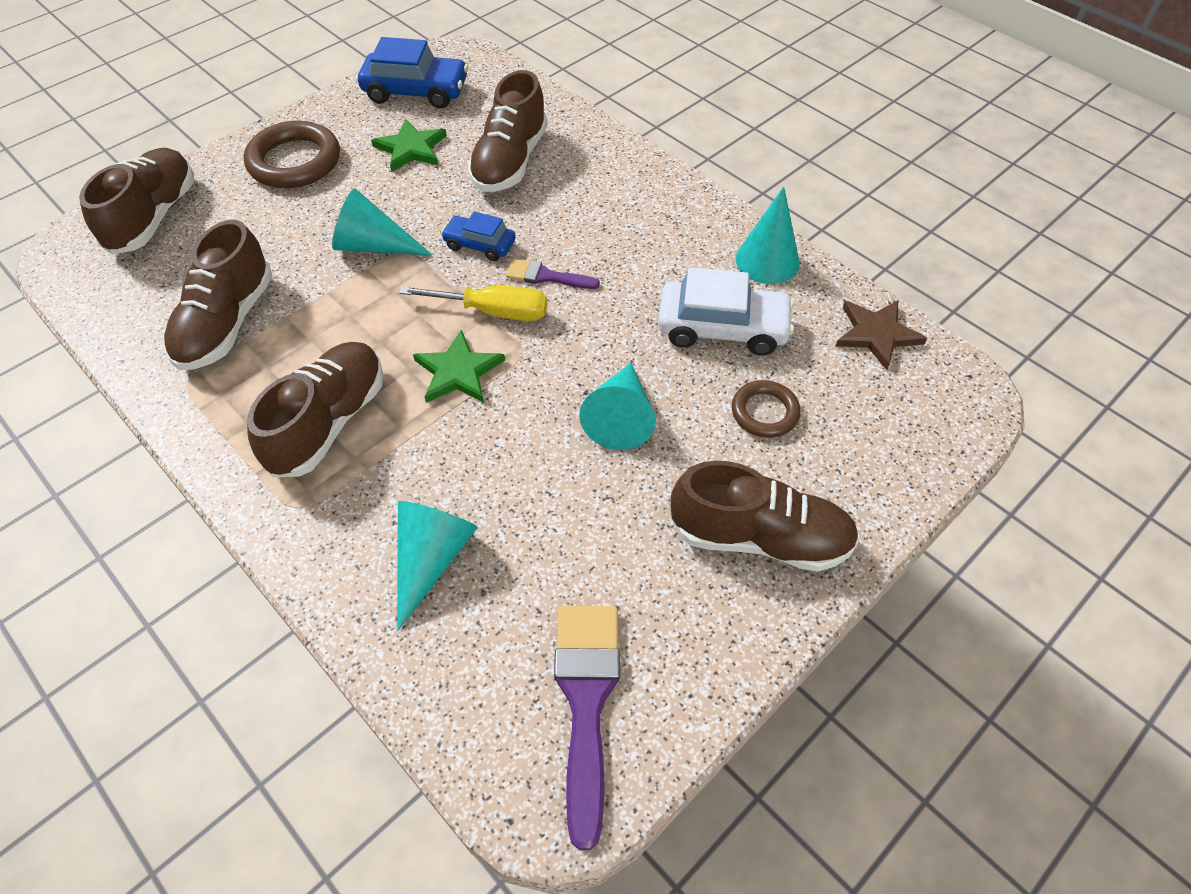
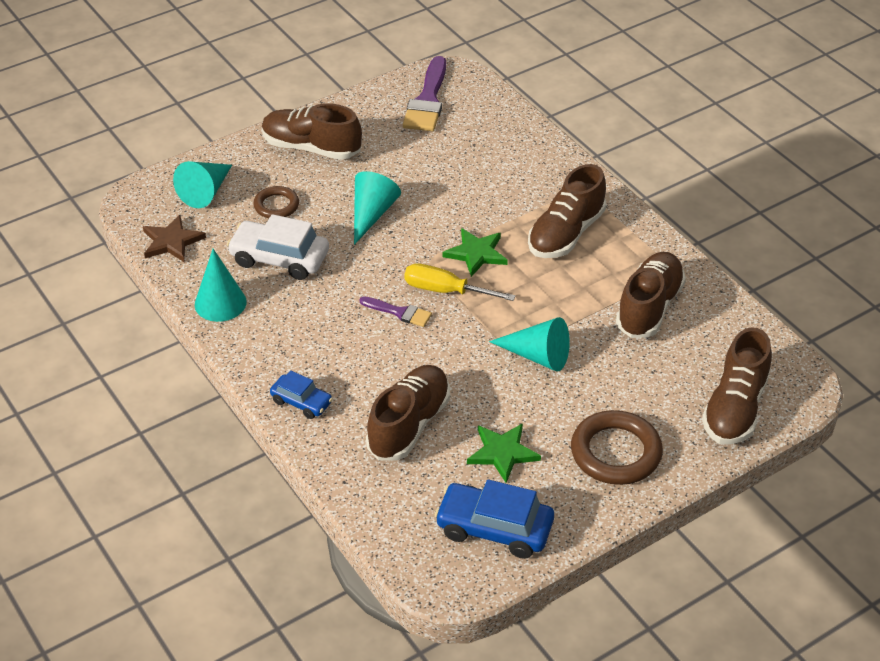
camera: 170 degrees left, 10 degrees down
(431, 559) = (501, 160): turquoise cone -> turquoise cone (206, 192)
(479, 245) = (449, 345): blue car -> blue car (301, 402)

